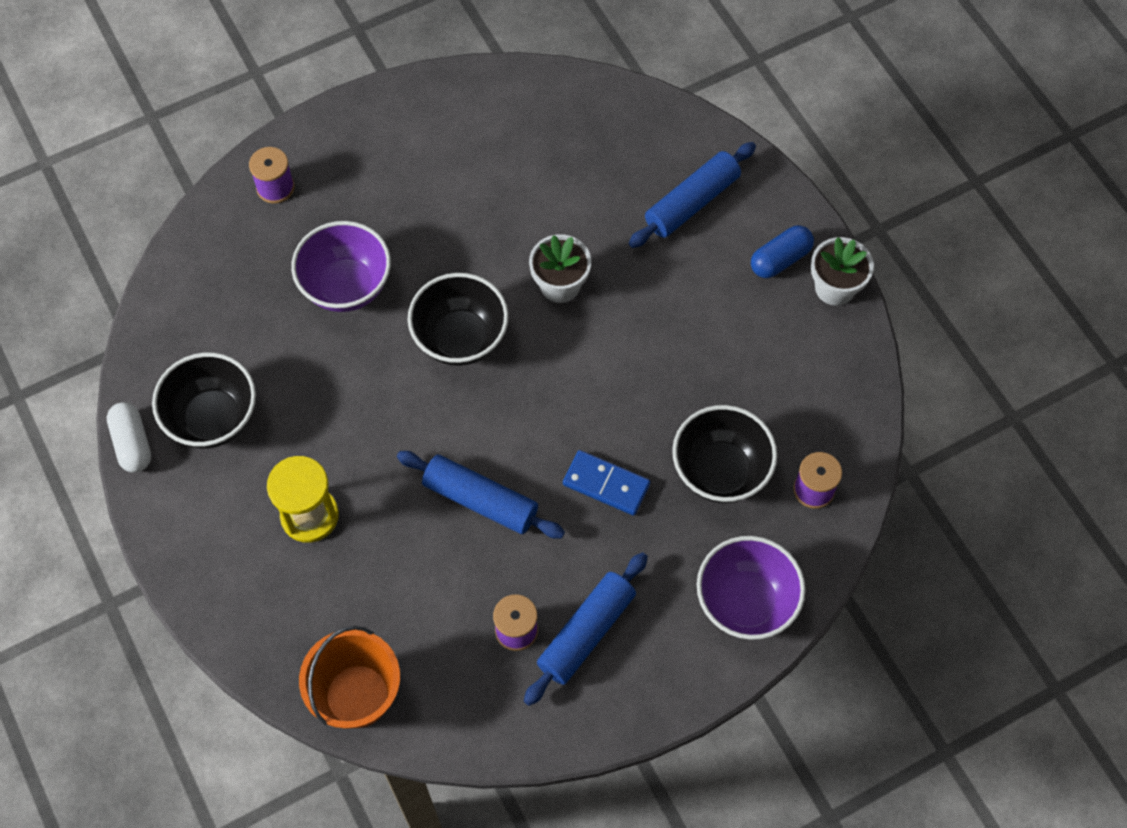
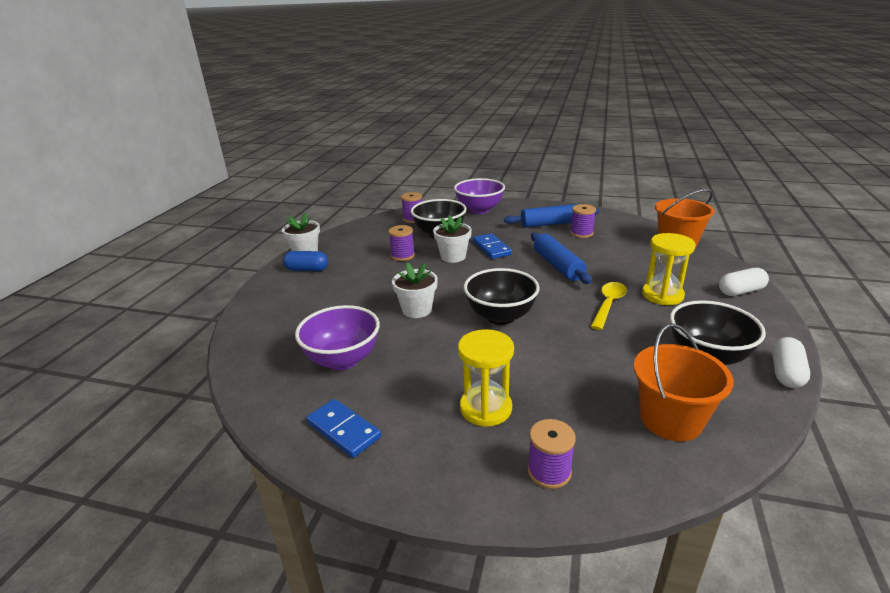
camera: 135 degrees left, 35 degrees down
(212, 303) = (670, 419): none -> orange bucket
(221, 594) = (741, 291): none -> white capsule
(346, 286) = (548, 374): purple bowl -> purple bowl (343, 360)
(360, 448) = (608, 305): none -> yellow spoon
(368, 209) = (485, 408): none -> yellow hourglass
(457, 112) = (343, 430): none -> blue domino
(634, 422) = (453, 257): none -> white flower pot
(692, 202) = (302, 305): blue rolling pin -> none
(703, 376) = (402, 255): none -> purple spool

